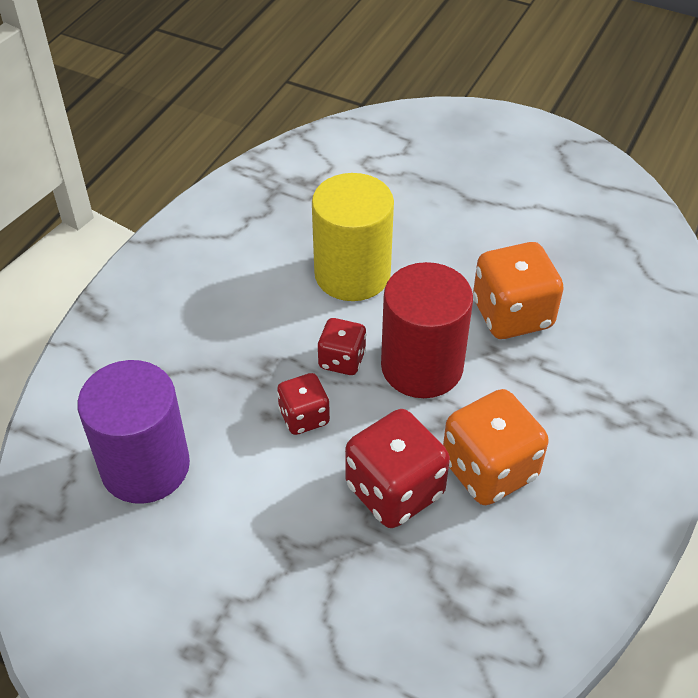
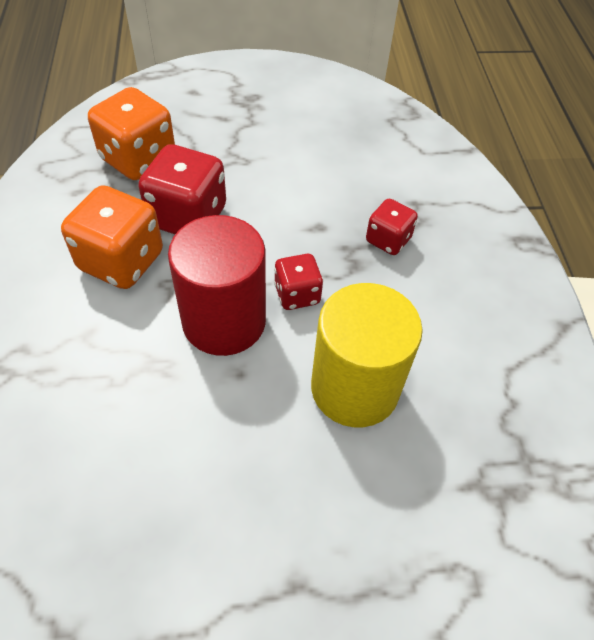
camera: 145 degrees right, 5 degrees up
(145, 466) = (369, 162): purple cylinder -> none
(304, 417) = (291, 237): red dice -> red dice (388, 240)
(512, 314) = (163, 423): orange dice -> orange dice (138, 159)

